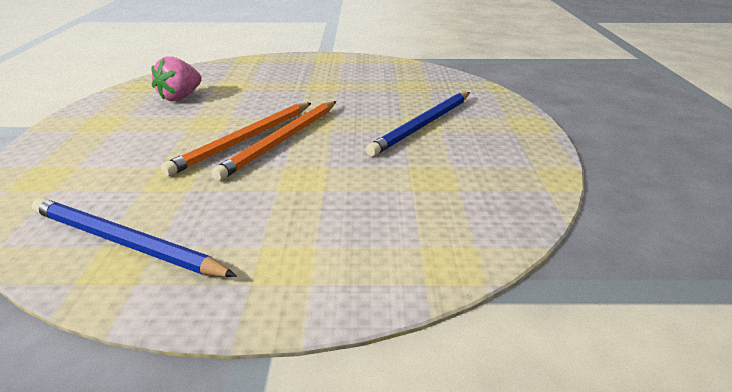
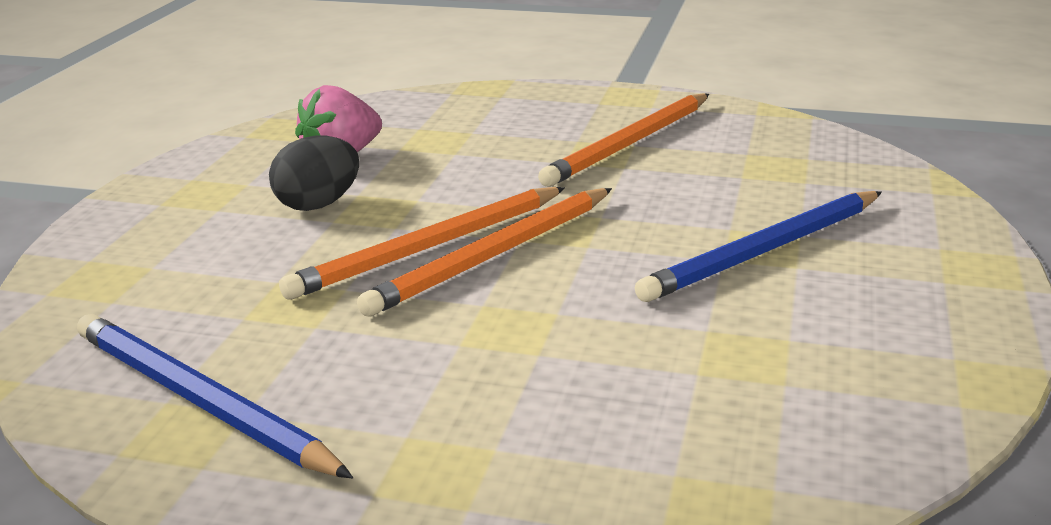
camera: 15 degrees right, 5 degrees down
(173, 123) = (318, 205): none -> black egg
(336, 80) = (629, 144): none -> orange pencil

